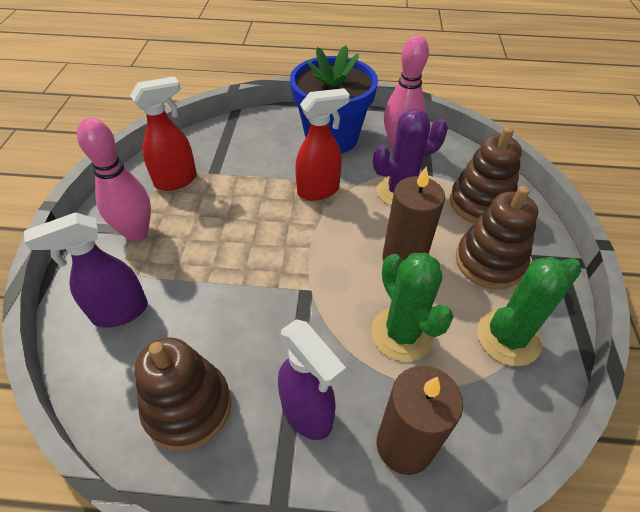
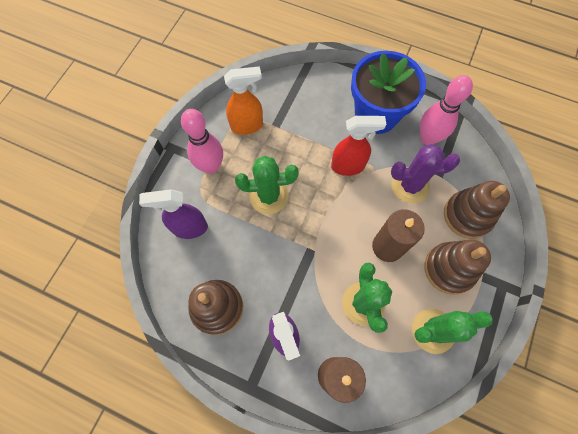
camera: 20 degrees right, 20 degrees up
(176, 180) = (247, 126): red spray bottle -> orange spray bottle
(227, 245) = (269, 196): none -> green cactus

